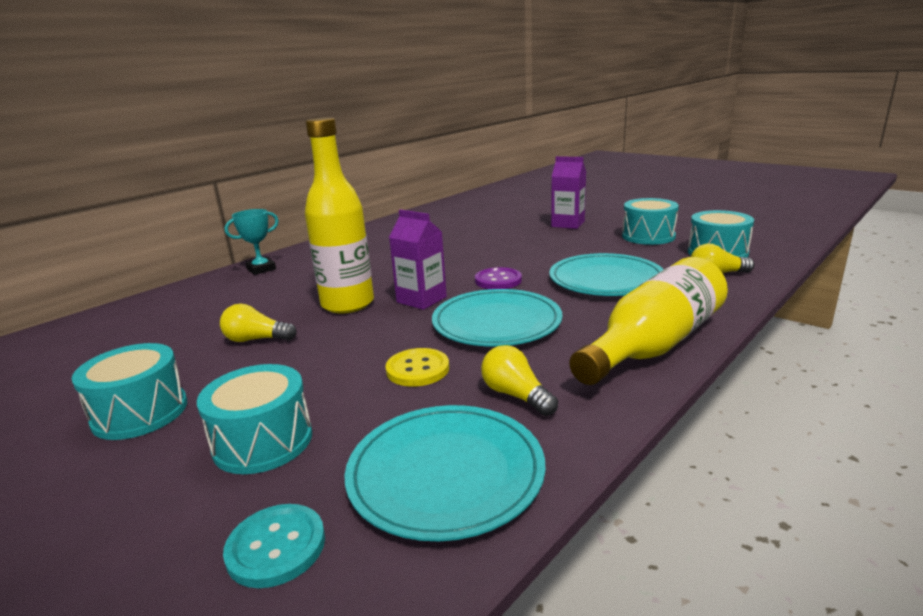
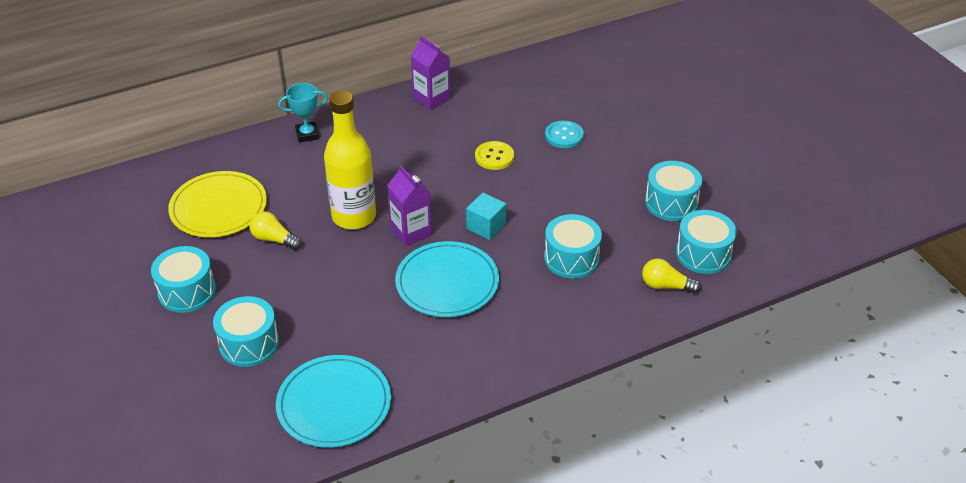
camera: 20 degrees right, 20 degrees up
(170, 332) = (218, 208): none -> yellow plate
(276, 547) = (234, 416): turquoise button -> turquoise button (564, 136)
(417, 369) = (364, 313): yellow button -> yellow button (494, 157)
(498, 280) = (486, 226): purple button -> turquoise cube
(516, 395) = (409, 361): yellow light bulb -> none
(568, 224) = (618, 151): purple carton -> purple carton (431, 98)
(606, 279) = (571, 258): turquoise plate -> turquoise drum
(654, 345) = (534, 349): yellow bottle -> none

